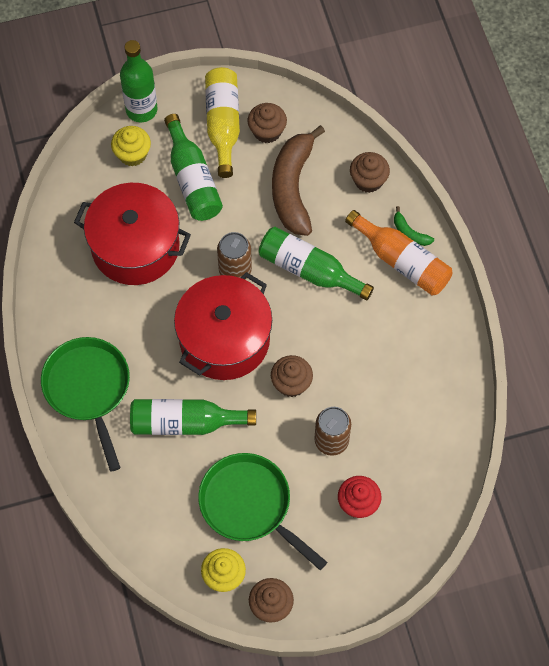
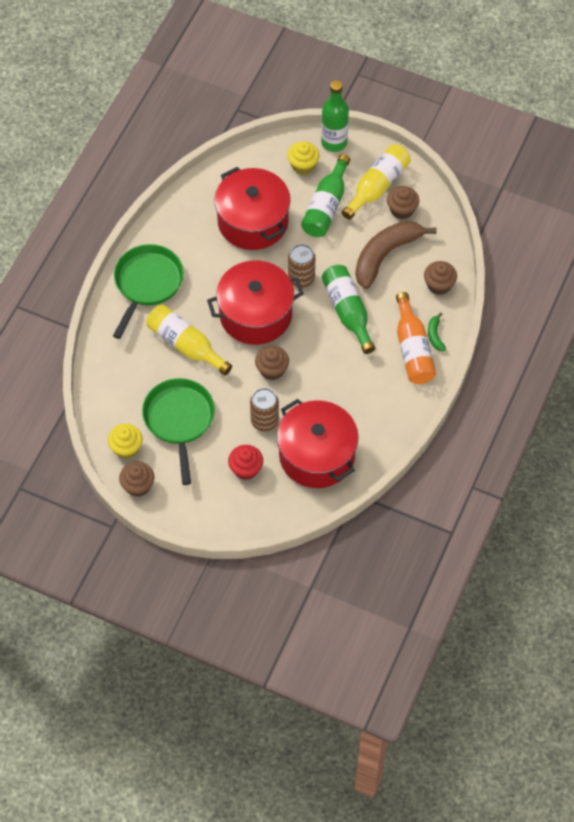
camera: 40 degrees right, 5 degrees down
(185, 423) = (186, 345): green bottle -> yellow bottle
(411, 436) = (317, 455): none -> red pot

